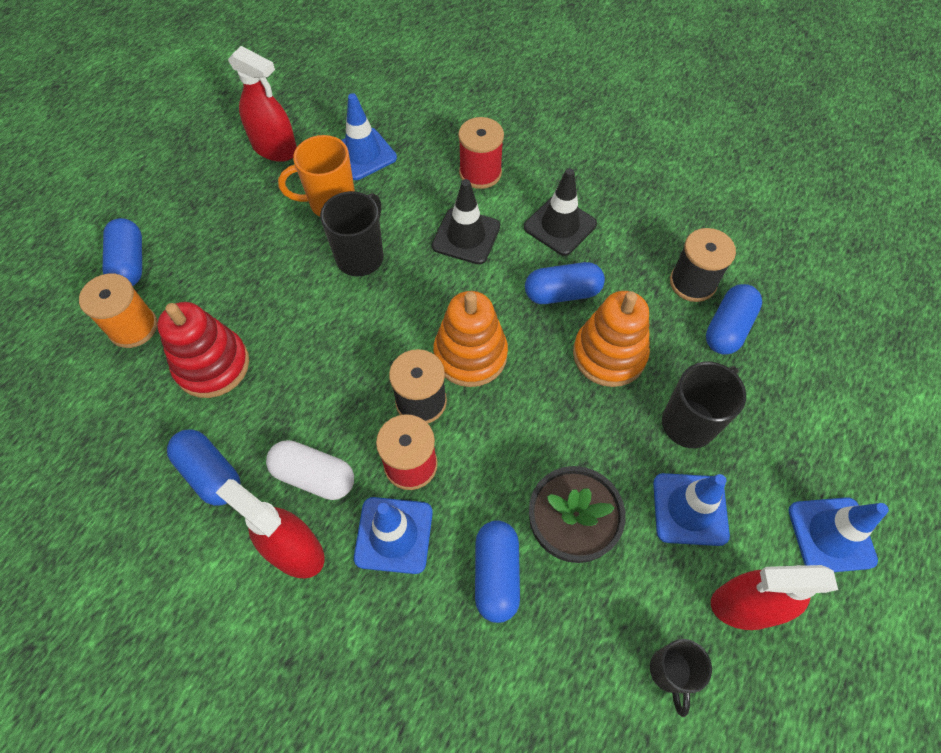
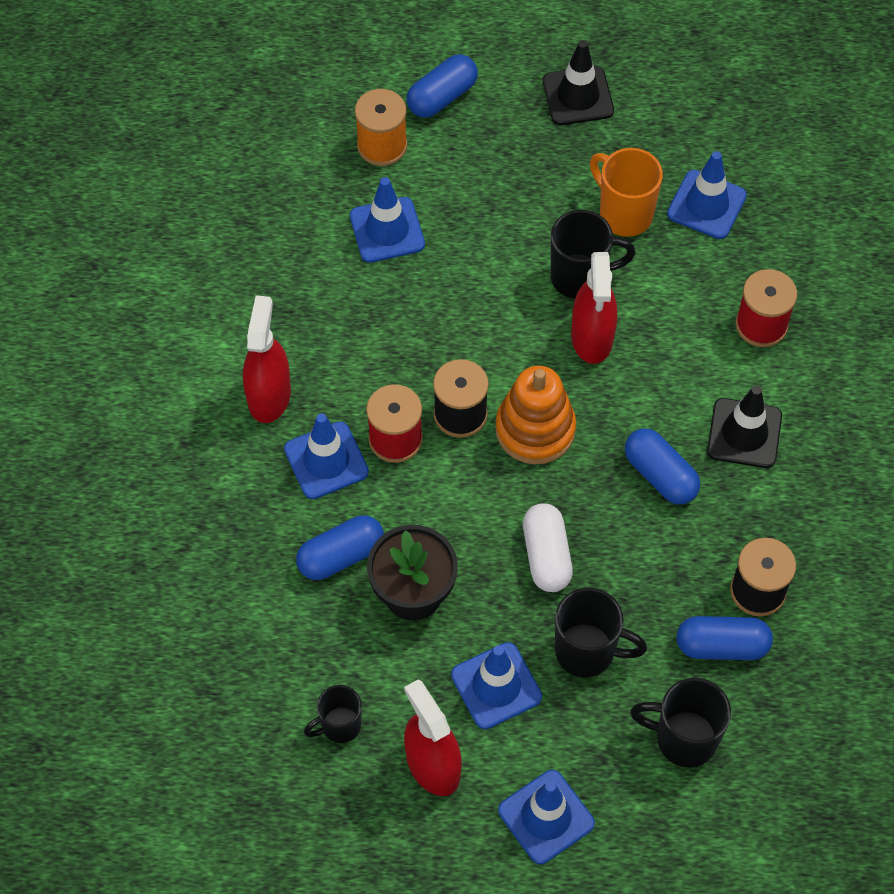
camera: 60 degrees right, 0 degrees up
(210, 473) = (292, 294): blue capsule -> none
(212, 365) = (387, 230): red stacking toy -> blue traffic cone
(275, 149) = (656, 124): red spray bottle -> red spray bottle (592, 337)
(314, 476) = (338, 371): white capsule -> white capsule (546, 555)
(466, 236) = (669, 354): black traffic cone -> black traffic cone (578, 96)
(609, 355) = (616, 549): orange stacking toy -> none
(797, 394) = (684, 739): none -> black mug

